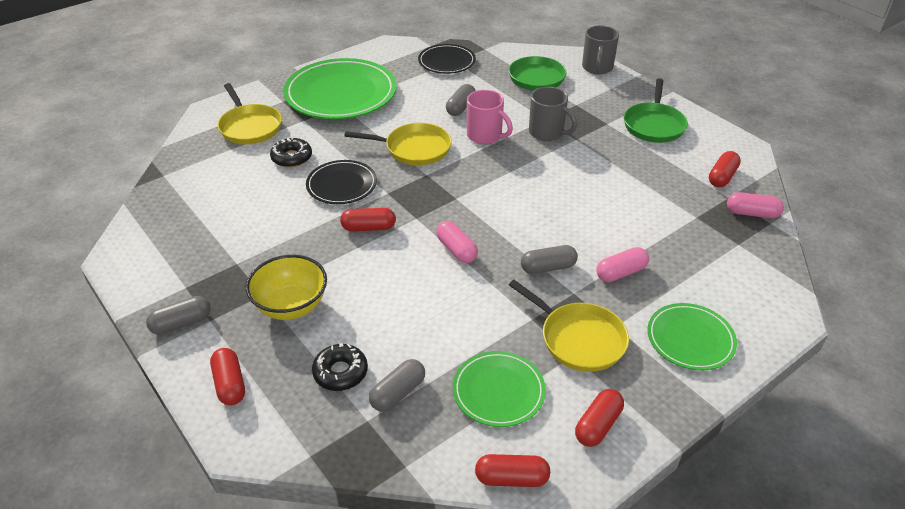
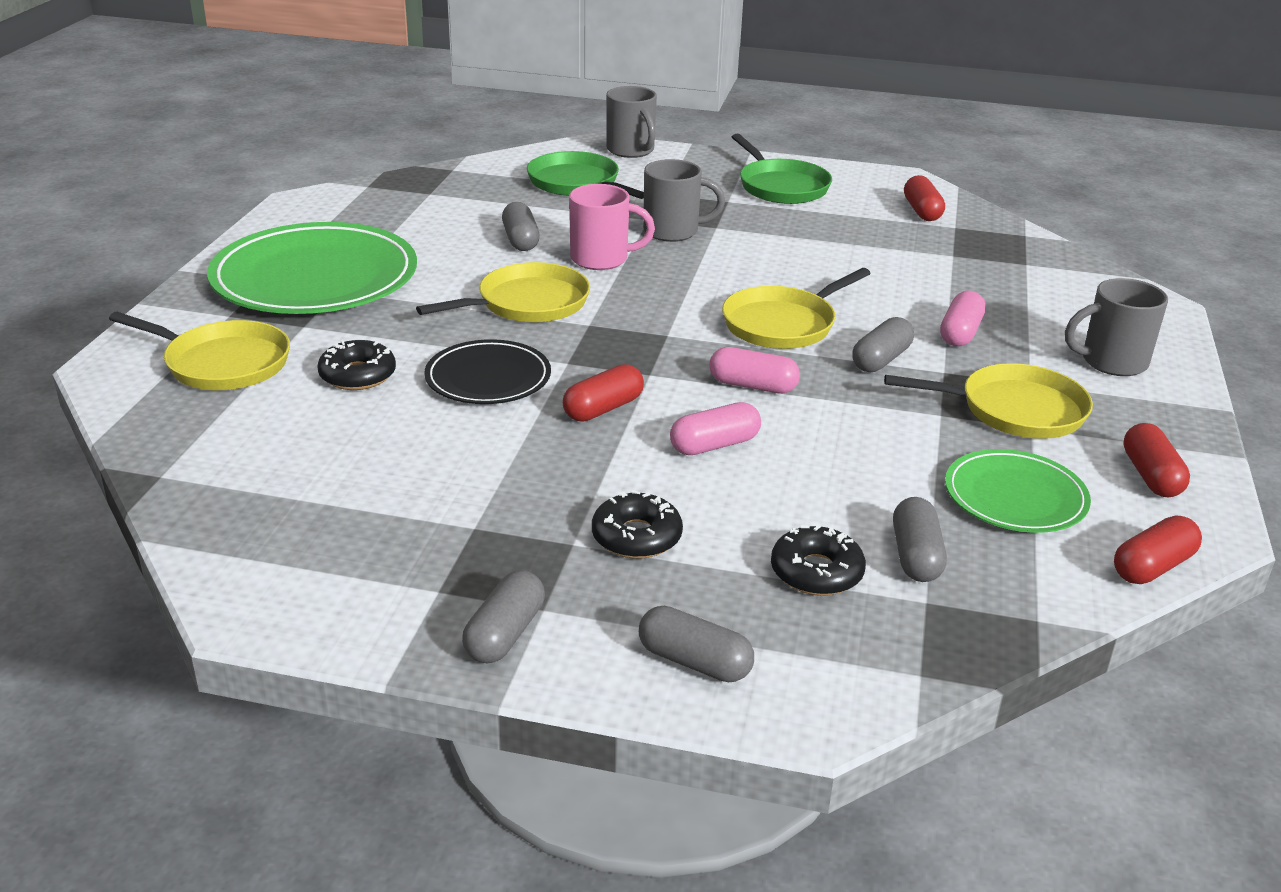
camera: 40 degrees left, 10 degrees down
(230, 384) = (694, 662): red capsule -> grey capsule
(291, 306) = (636, 537): yellow bowl -> black donut
(446, 62) = (421, 197): black plate -> none
(525, 219) = (782, 324): none -> yellow pan
(690, 339) = (1111, 362): green plate -> grey mug
(752, 213) = (997, 233): pink capsule -> pink capsule (714, 445)

